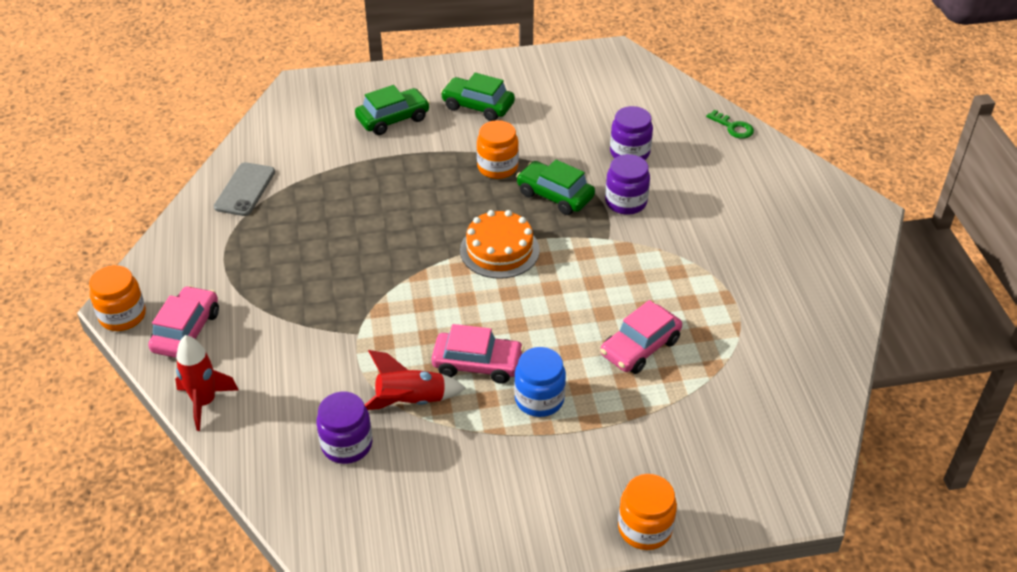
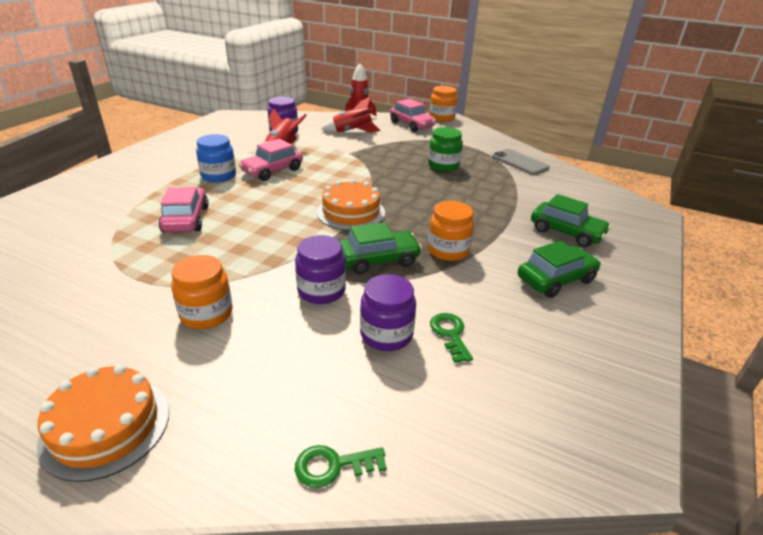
camera: 125 degrees right, 10 degrees down
(276, 374) = (352, 132): none -> red rocket
(316, 240) = (443, 166): none -> green jar
(393, 119) = (566, 232): green car -> green car turned 60 degrees counterclockwise
(596, 129) = (450, 334): none -> green key
(644, 528) = (101, 167): orange jar -> orange jar (206, 314)
(820, 210) = (106, 426): none -> orange cake

